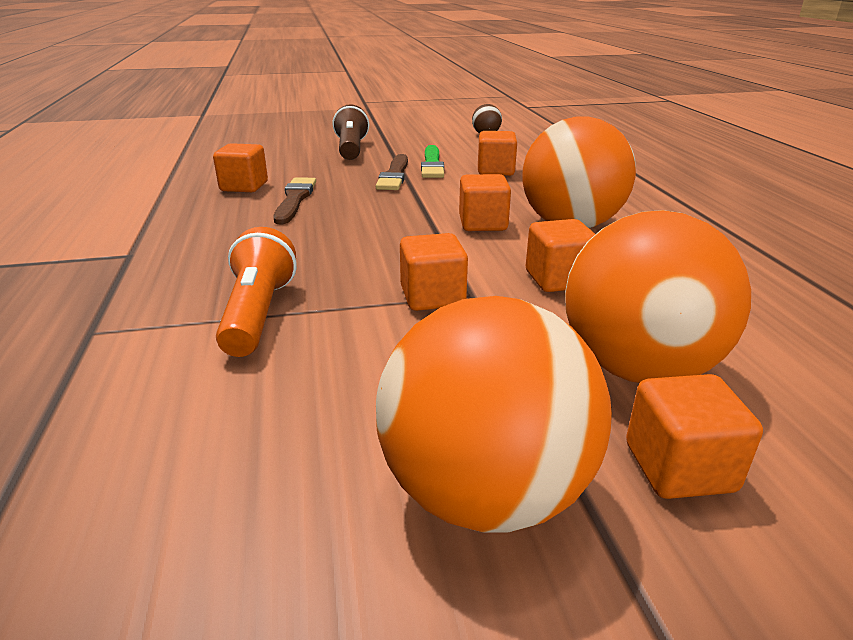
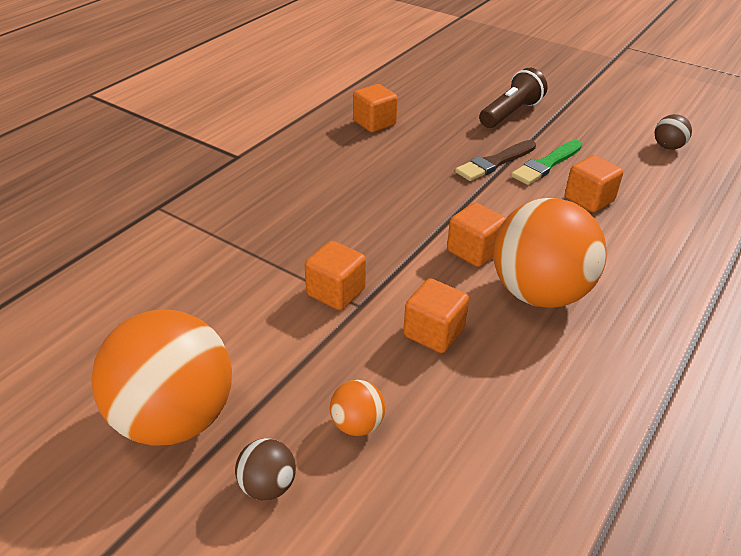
camera: 45 degrees right, 10 degrees up
(258, 314) = (236, 243): orange flashlight -> none
(295, 199) = (387, 154): brown brush -> none
(637, 368) = (357, 424): orange ball -> orange ball, size x0.43
(679, 467) = (267, 485): orange cube -> brown ball

